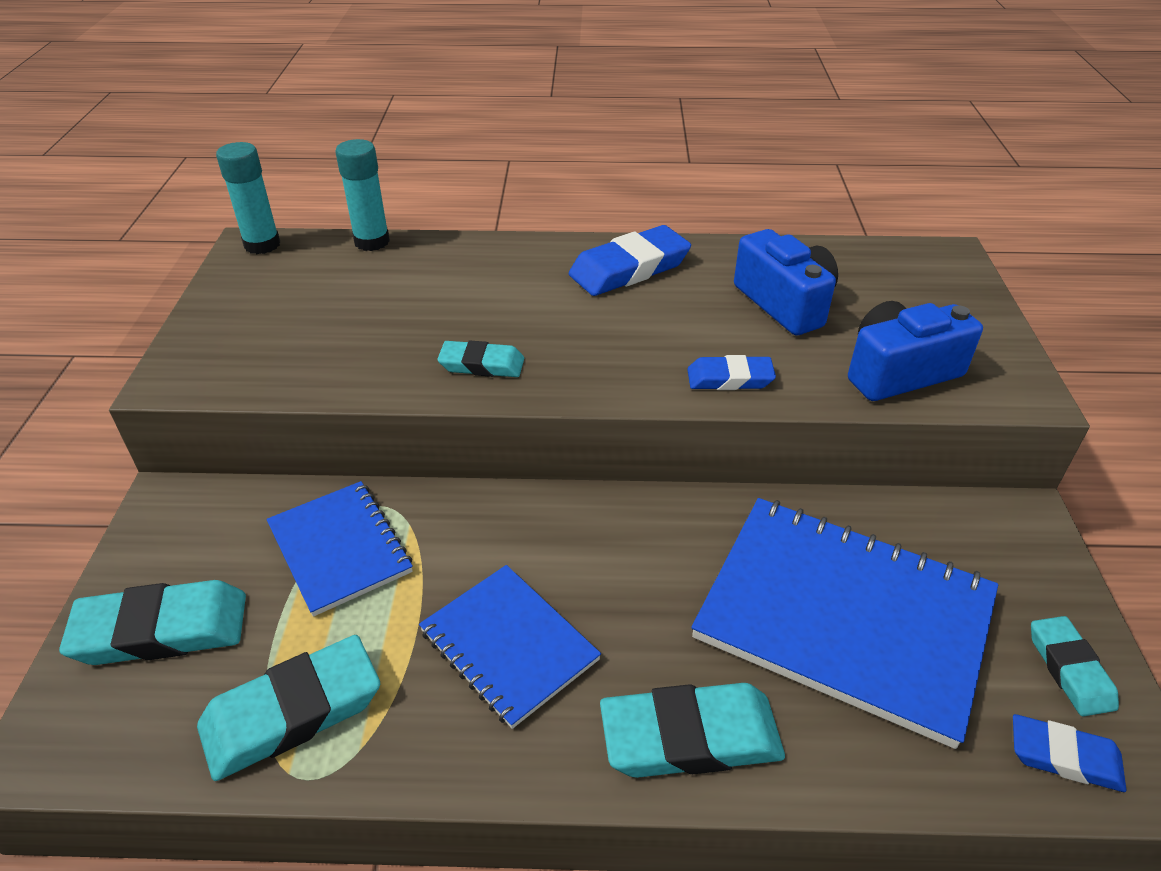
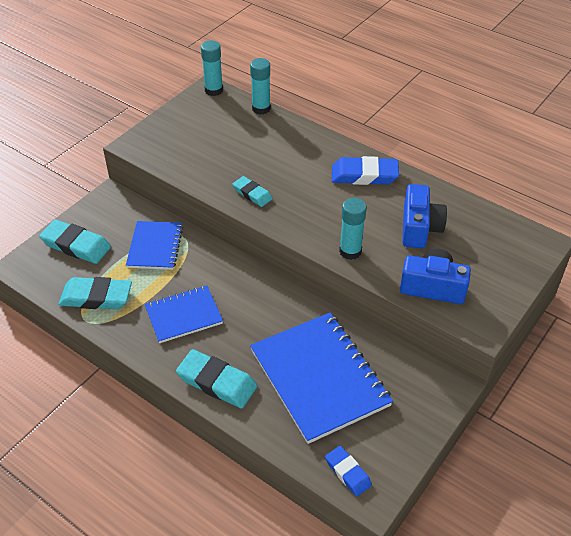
camera: 35 degrees right, 5 degrees up
(509, 645) = (183, 315): blue notebook -> blue notebook turned 75 degrees clockwise
(730, 378) = (350, 251): blue eraser -> turquoise glue stick
(1069, 669) = (390, 449): turquoise eraser -> none

